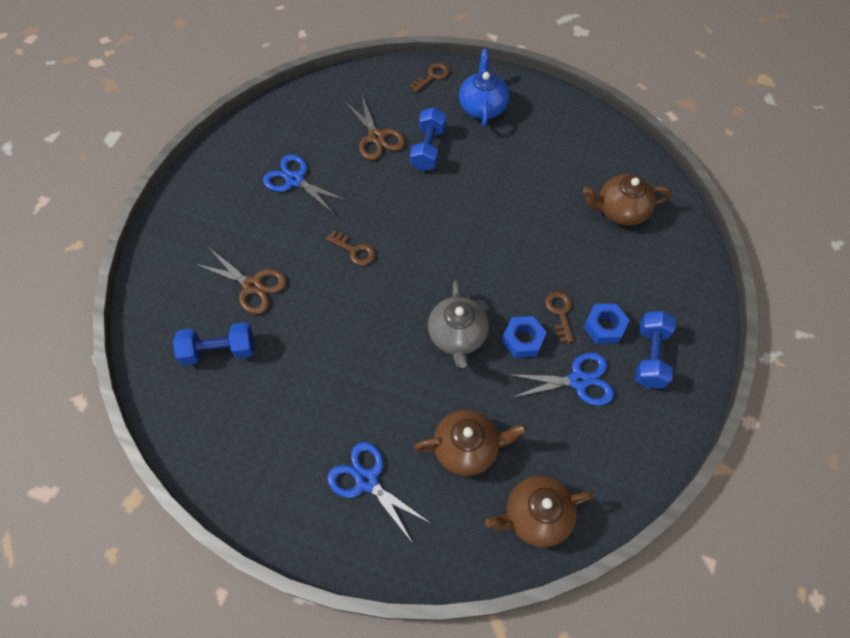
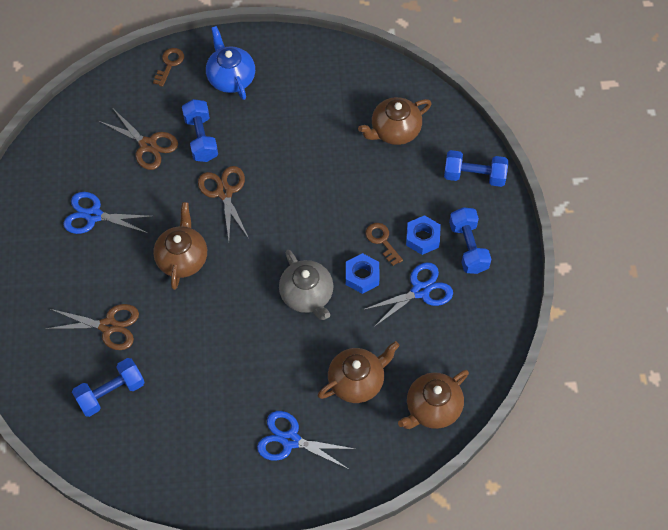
camera: 25 degrees left, 0 degrees up
(354, 250) = (182, 258): brown key -> brown teapot
(425, 205) = (224, 192): none -> brown scissors
(687, 285) = (474, 176): none -> blue dumbbell

